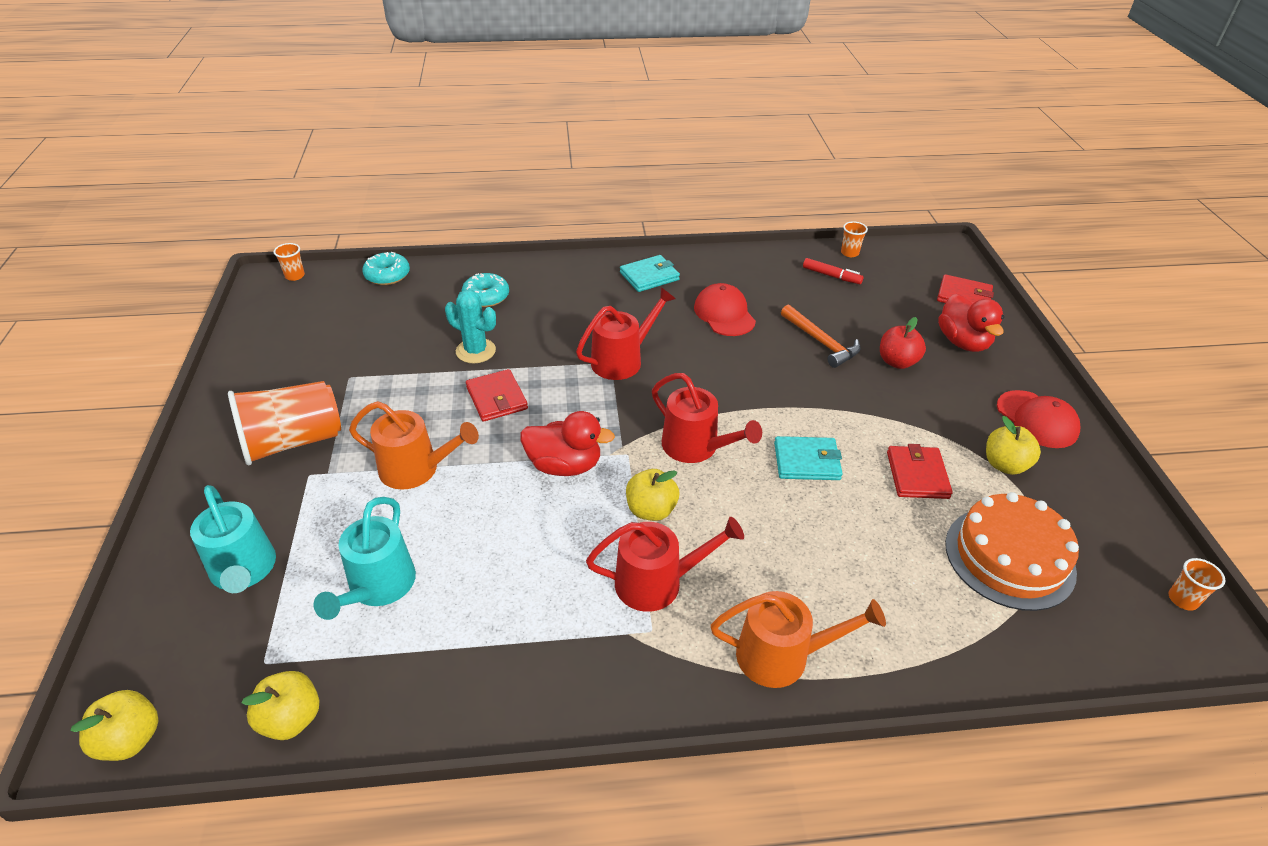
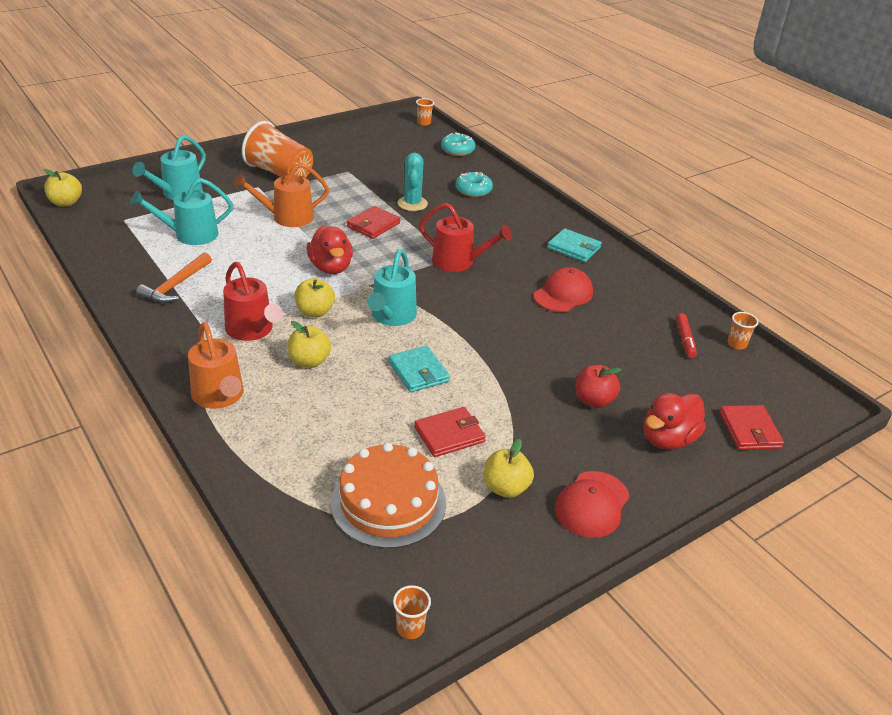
camera: 60 degrees right, 5 degrees down
(291, 719) = (94, 239): yellow apple -> yellow apple (309, 361)
(416, 469) = (287, 217): orange watering can -> orange watering can turned 90 degrees clockwise
(696, 447) = (392, 316): red watering can -> turquoise watering can
(821, 342) = (577, 352): orange hammer -> orange hammer (175, 285)

